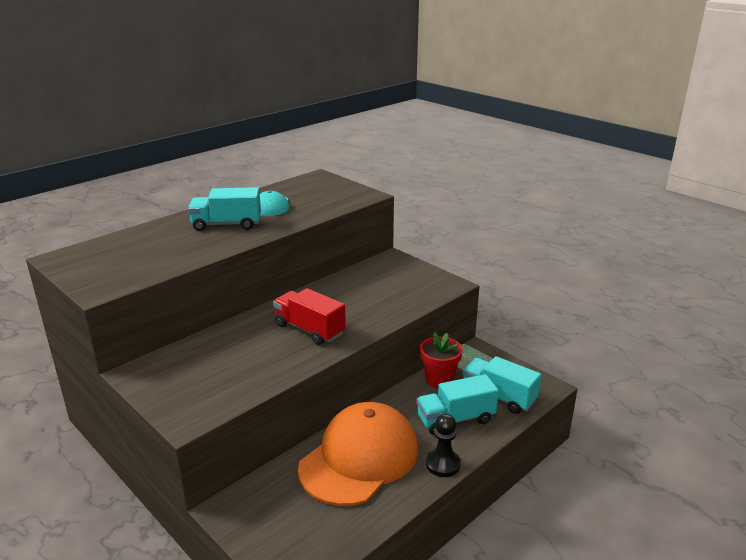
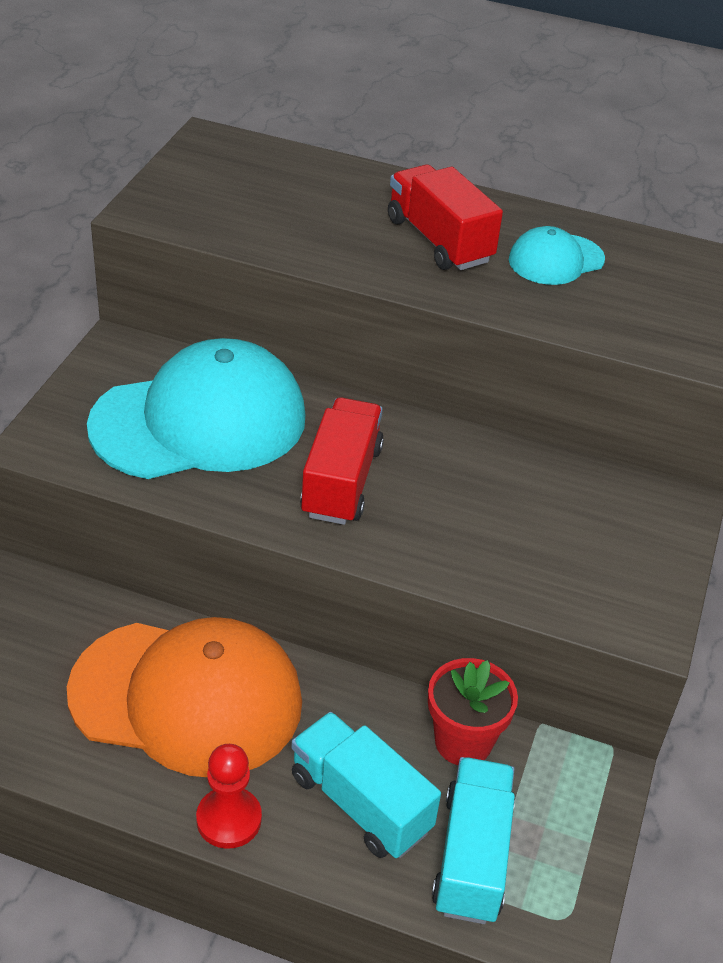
camera: 60 degrees right, 15 degrees up
(226, 360) = (199, 421): none -> turquoise cap
(227, 225) = (439, 240): turquoise truck -> red truck
(443, 464) = (229, 819): black pawn -> red pawn

